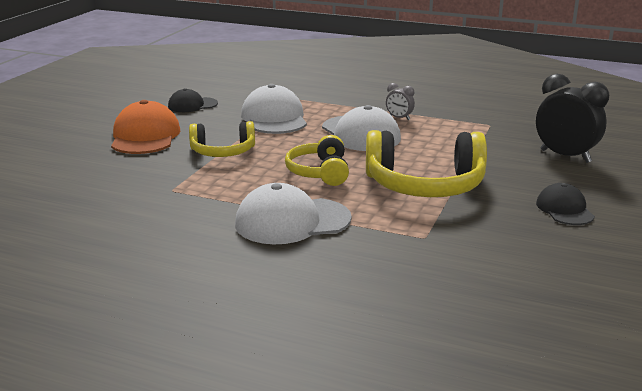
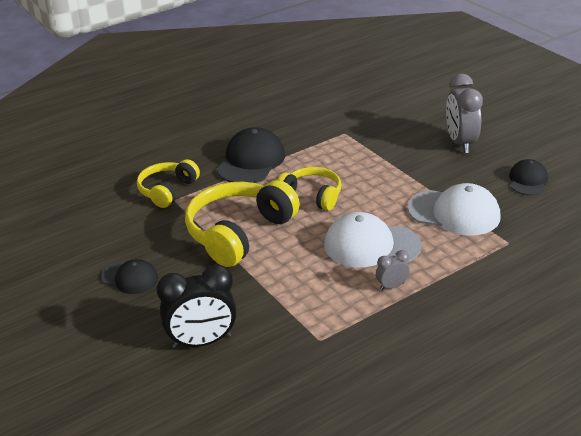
camera: 125 degrees right, 10 degrees up
(145, 136) = (460, 143): orange cap -> grey clock
(223, 152) = (394, 167): yellow headphones -> yellow headphones (167, 190)
(292, 221) = (251, 161): white cap -> black cap

